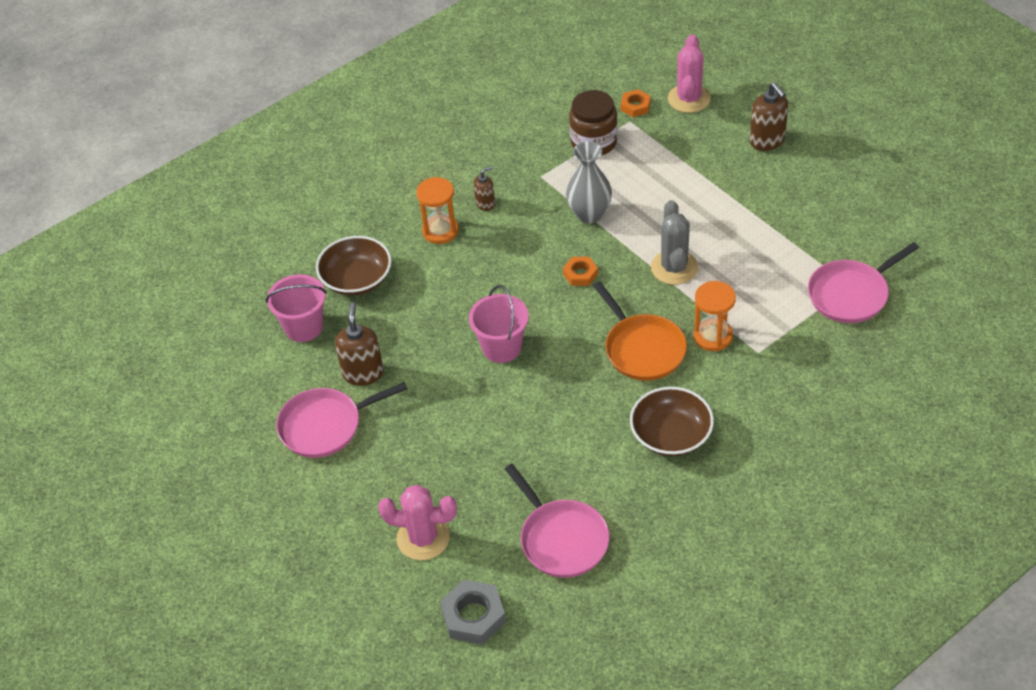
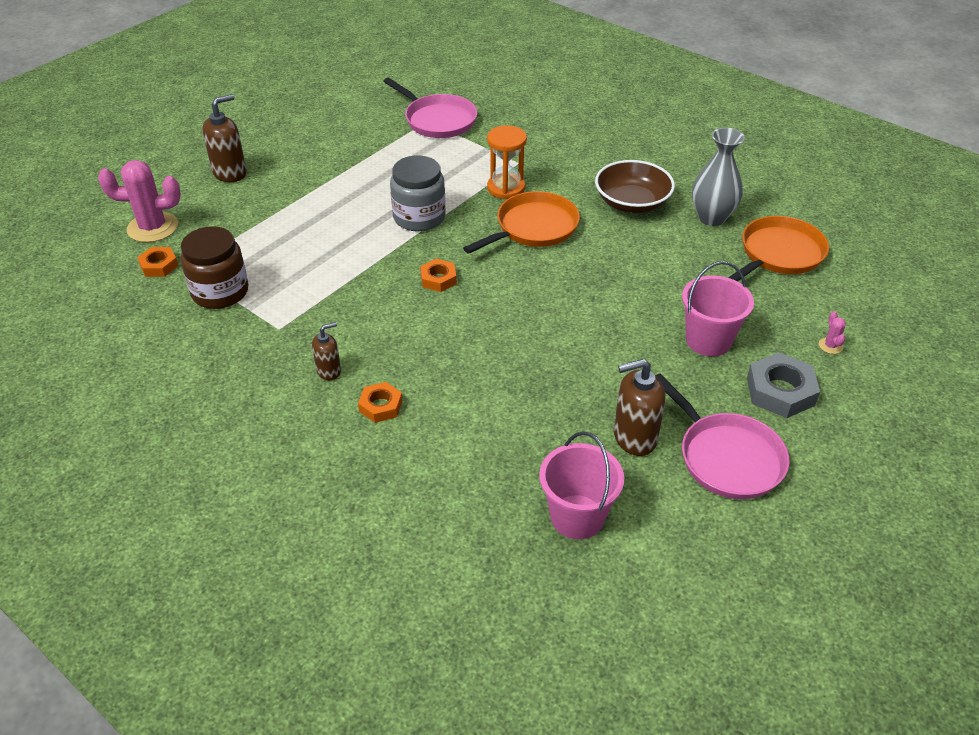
camera: 105 degrees left, 5 degrees down
(356, 279) = (479, 476): brown bowl -> none
(423, 538) = (830, 346): pink cactus -> pink cactus, size x0.42
(440, 231) = (380, 406): orange hourglass -> orange nut
(473, 616) = (893, 298): grey nut -> grey nut (780, 391)
(485, 204) = (329, 371): brown soap dispenser -> brown soap dispenser turned 105 degrees clockwise
(501, 347) = (559, 324): pink bucket -> pink bucket (708, 340)
(561, 539) = (779, 254): pink pan -> orange pan
(589, 214) = (344, 282): grey vase -> grey vase (711, 217)
(674, 267) = (419, 217): grey cactus -> grey jar

